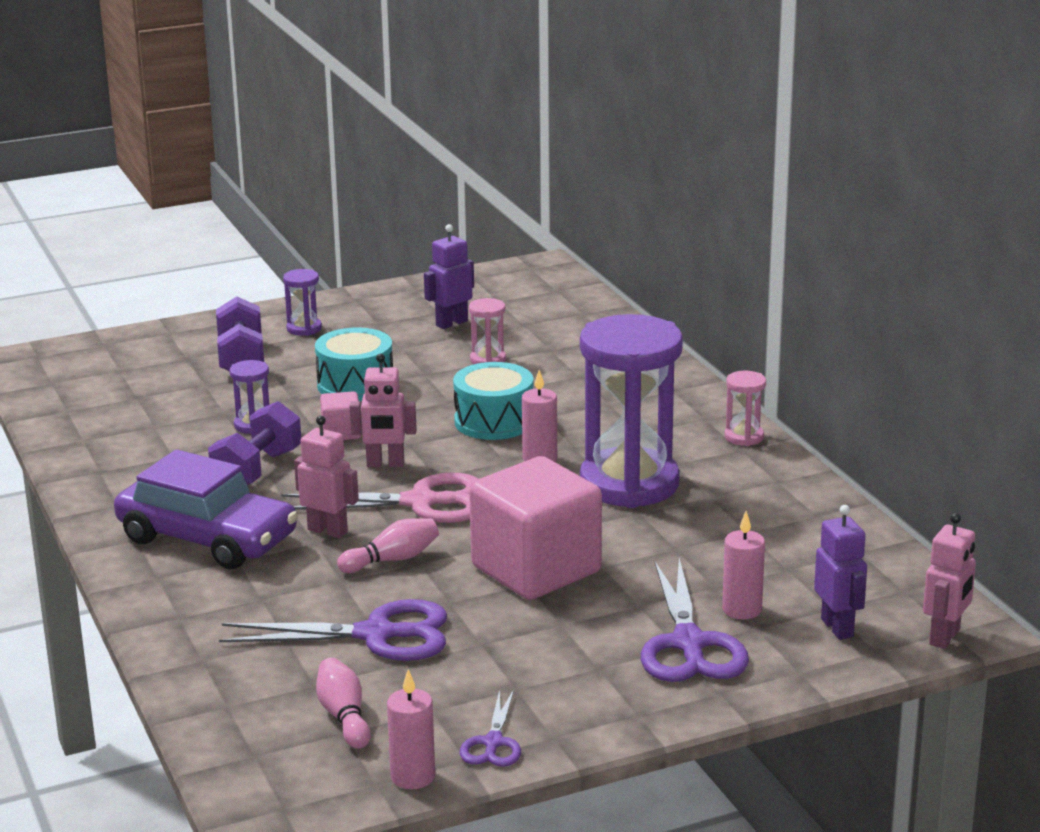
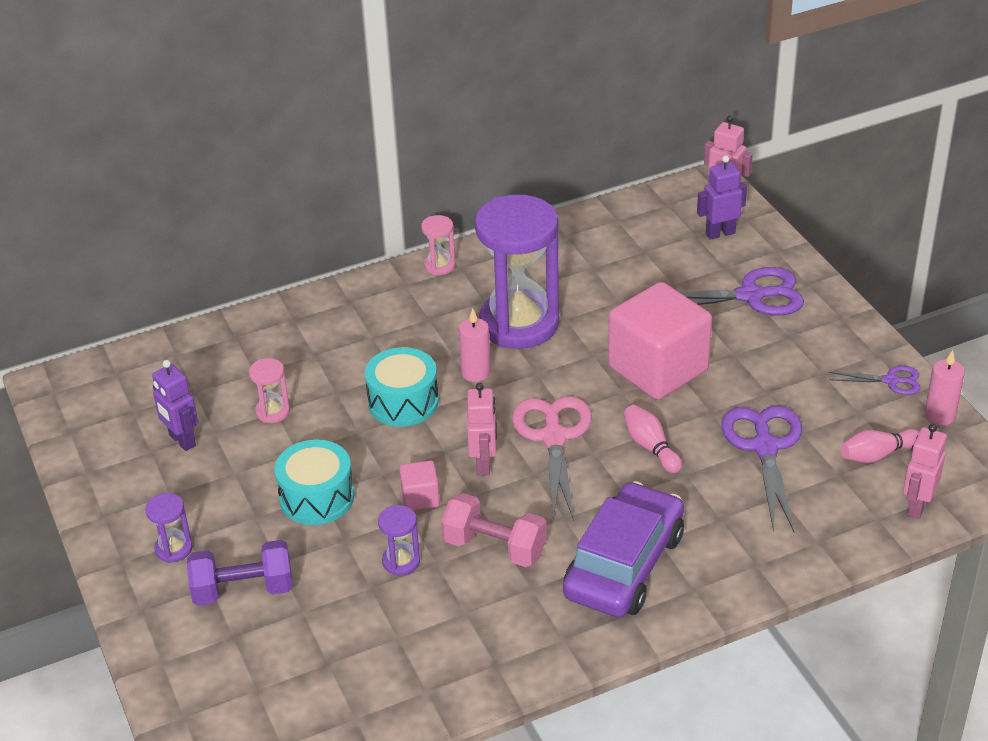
camera: 90 degrees left, 15 degrees up
(257, 470) = (494, 547): purple dumbbell -> pink dumbbell
(328, 531) = (605, 489): pink robot -> pink robot (917, 506)
(742, 609) = (702, 272): pink candle -> none

